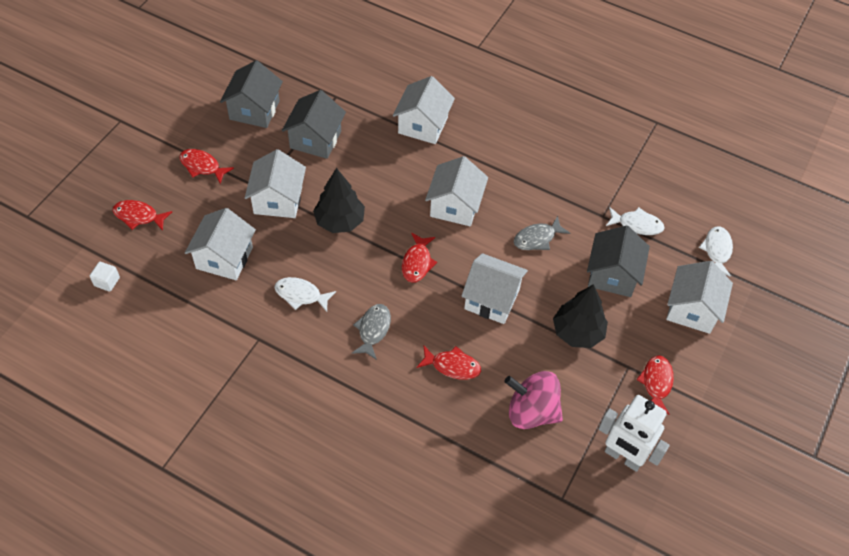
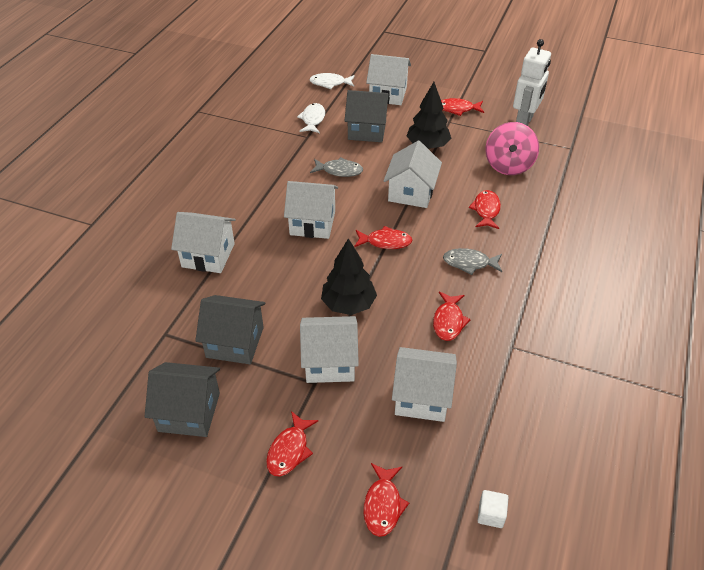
camera: 95 degrees left, 10 degrees down
(301, 295) = (448, 321): white fish -> red fish
(537, 238) = (339, 171): grey fish -> grey fish turned 45 degrees counterclockwise

